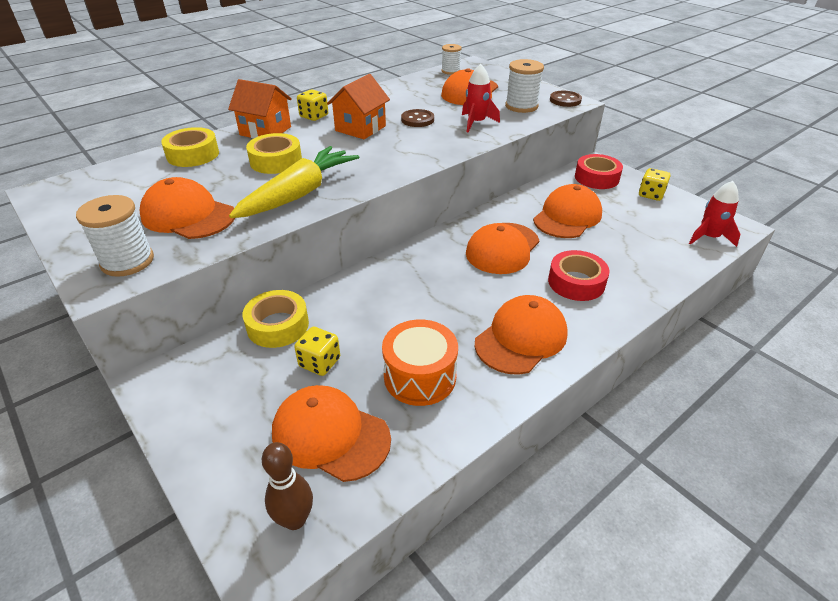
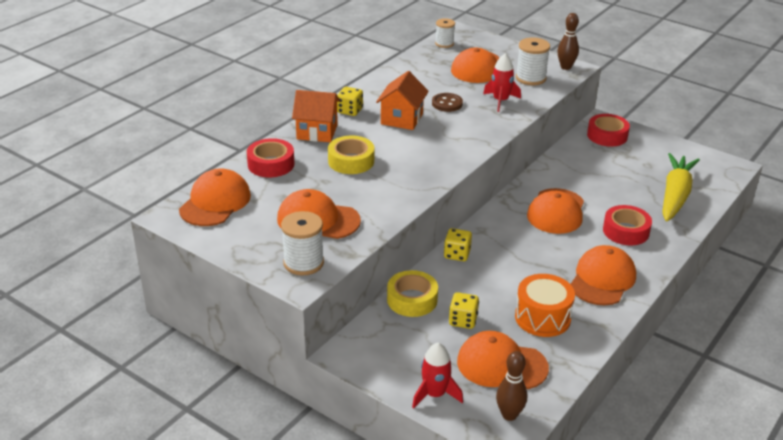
camera: 15 degrees left, 5 degrees down
(193, 154) = (271, 164): yellow tape -> red tape
(299, 193) = (395, 189): yellow carrot -> yellow carrot (675, 195)
(565, 100) = (566, 67): brown button -> brown bowling pin
(567, 217) = (597, 176): orange cap -> orange cap (215, 202)
(651, 195) = (658, 146): yellow dice -> yellow dice (457, 254)
(709, 237) = (715, 179): red rocket -> red rocket (435, 394)

